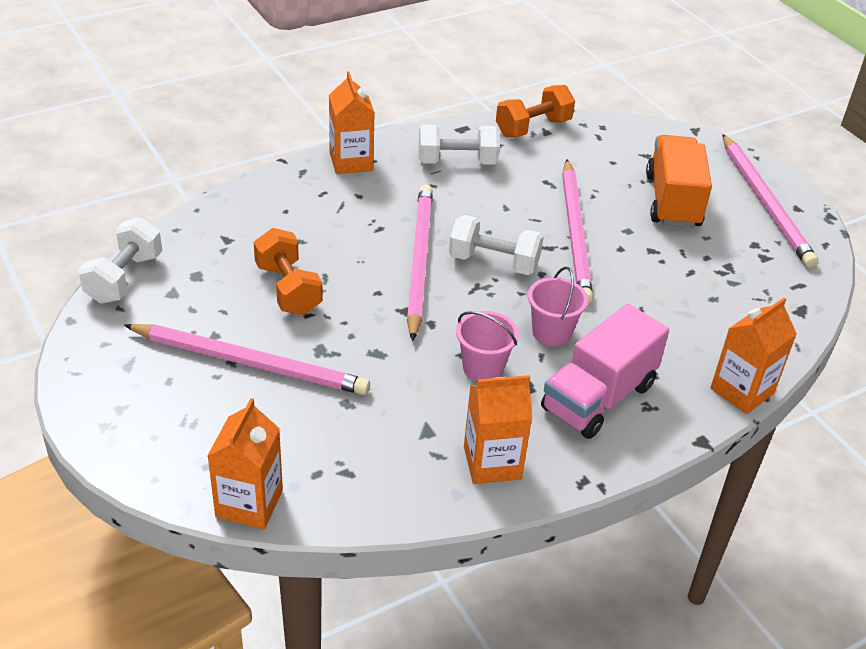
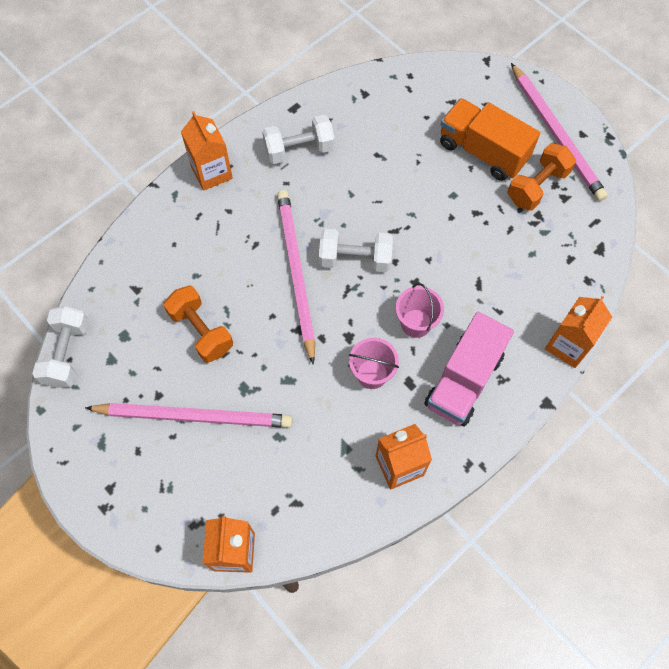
camera: 10 degrees left, 25 degrees up
(533, 128) = (352, 92): orange dumbbell -> orange dumbbell (537, 186)
(575, 234) = (412, 210): pink pencil -> none
(672, 201) = (483, 151): orange truck -> orange truck turned 45 degrees counterclockwise

